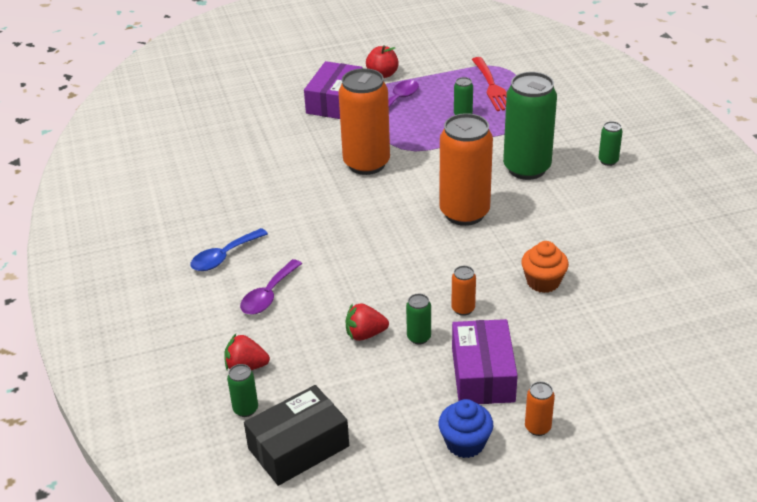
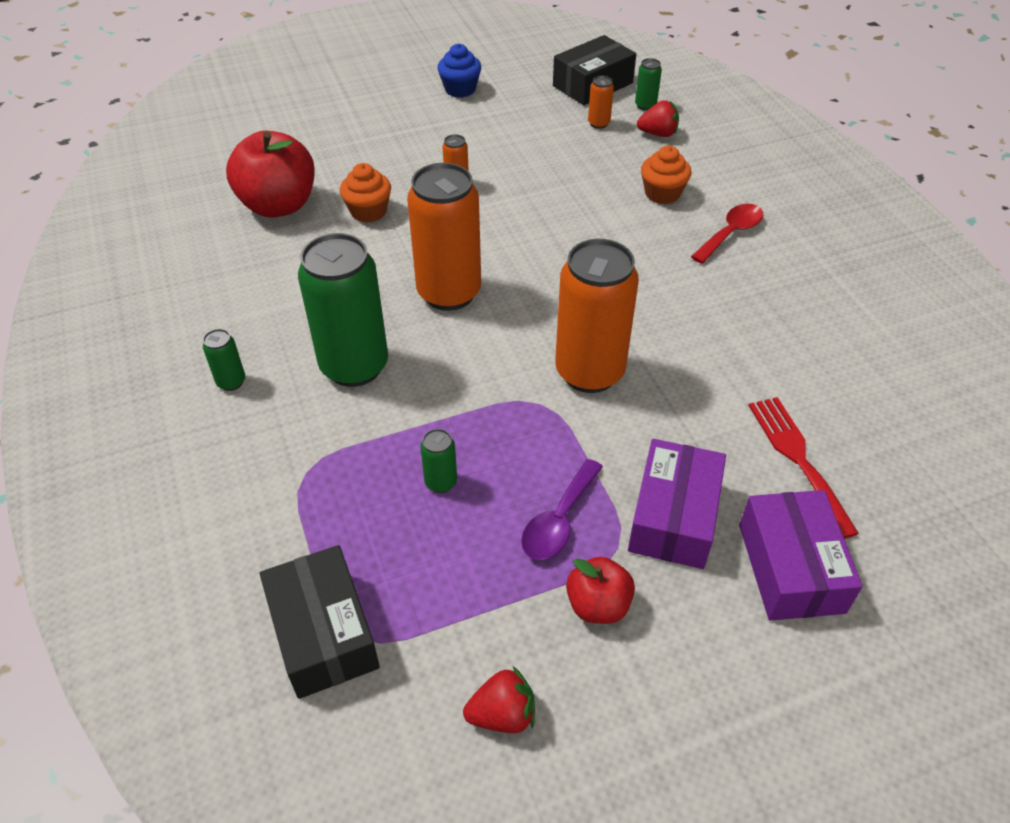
camera: 175 degrees right, 10 degrees up
(224, 256) = (731, 233): blue spoon -> red spoon
(268, 295) = (662, 193): purple spoon -> orange cupcake
(365, 334) = (553, 160): red strawberry -> red strawberry (502, 714)
(419, 337) = (500, 159): green can -> none
(483, 374) = (441, 132): purple box -> purple box (790, 568)
(492, 87) = (379, 564): red fork -> red fork (798, 458)
(515, 67) = (323, 633): none -> black box
(537, 427) = (400, 99): orange can -> orange can (598, 123)
(629, 289) = (279, 205): none -> red apple

